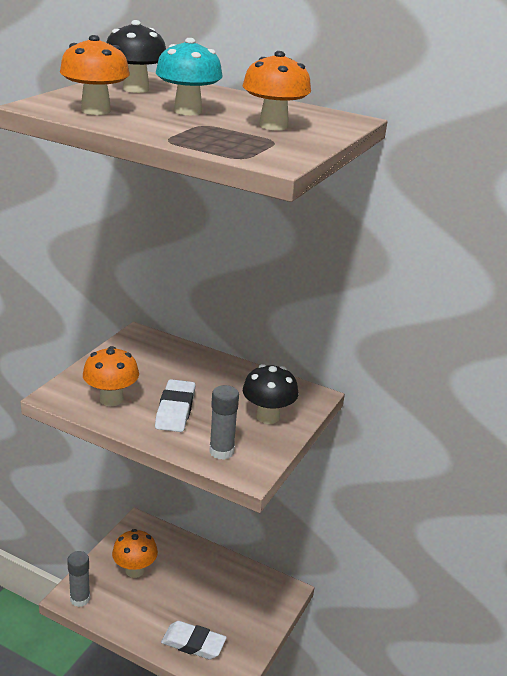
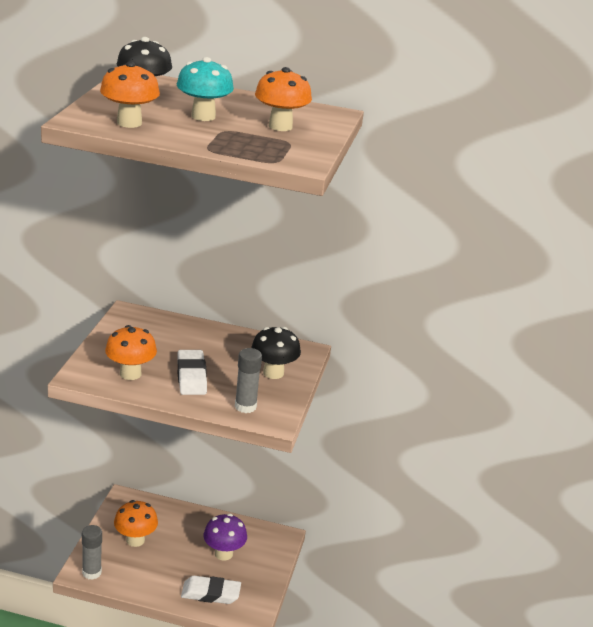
camera: 15 degrees left, 0 degrees up
(220, 600) = (223, 553): none -> purple mushroom

